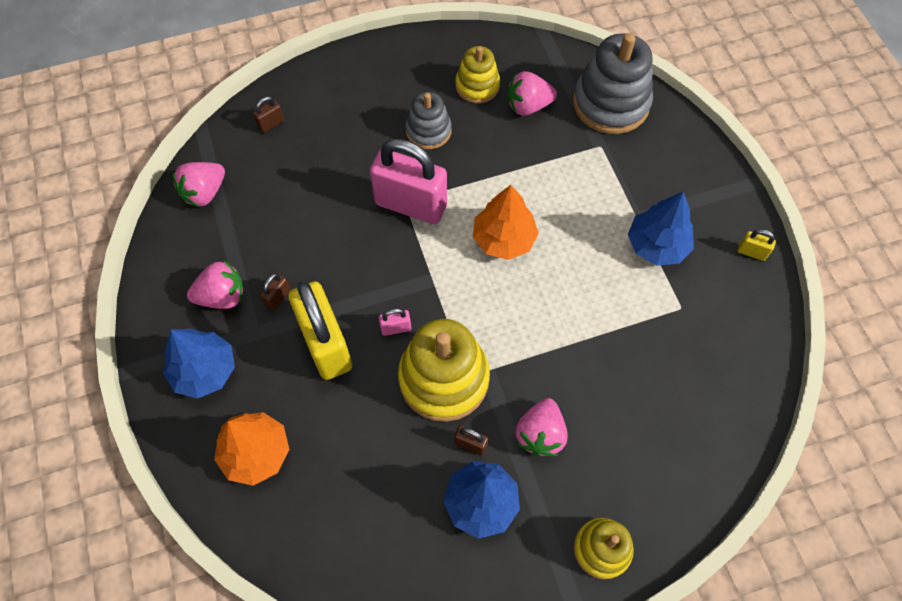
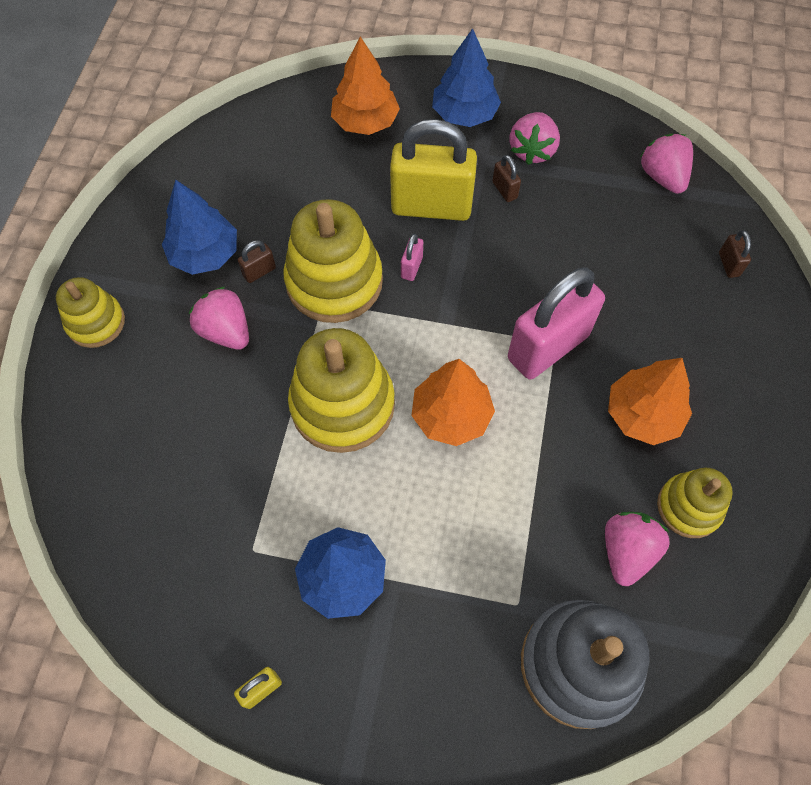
camera: 120 degrees right, 0 degrees up
(428, 131) = (642, 414): grey stacking toy -> orange tree
(543, 312) = (342, 405): none -> yellow stacking toy

